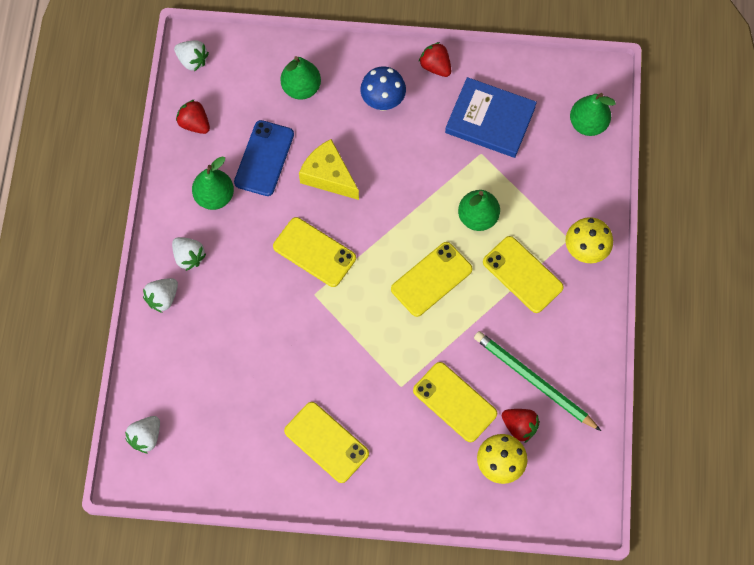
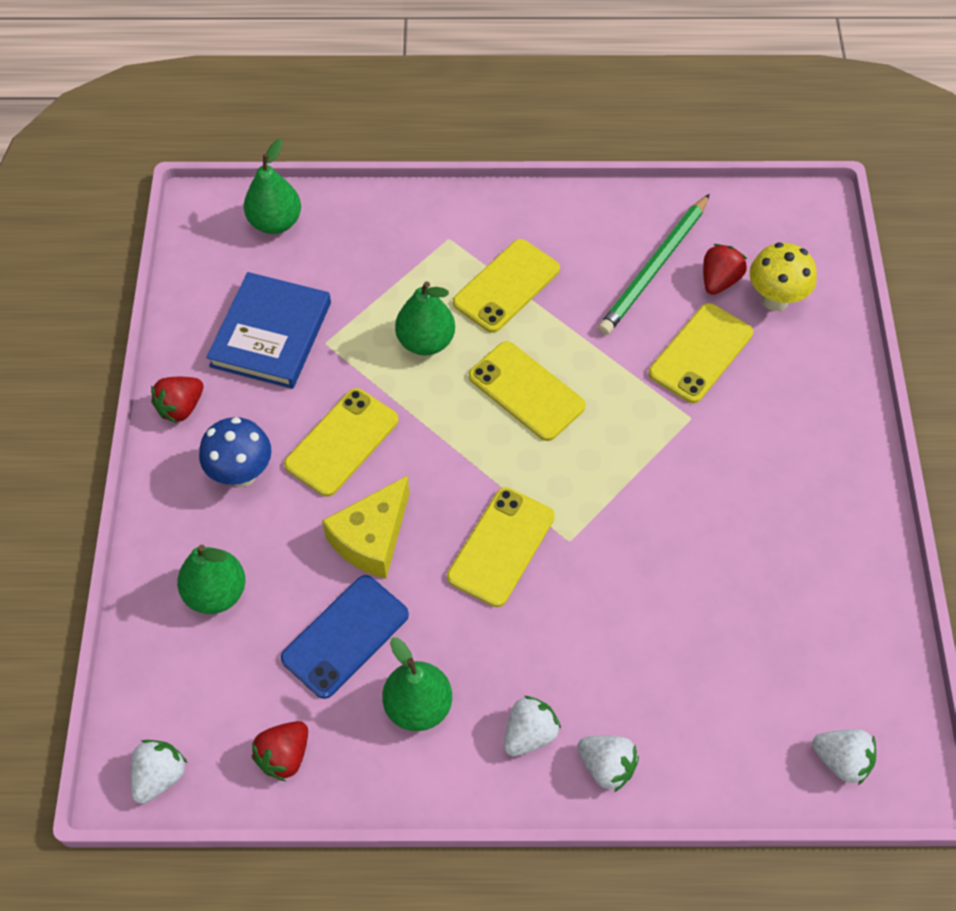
camera: 95 degrees left, 10 degrees down
(264, 158) = (345, 636): blue phone -> blue phone turned 60 degrees counterclockwise
(326, 442) = (791, 504): yellow phone -> yellow phone (342, 442)
(585, 251) = (465, 220): yellow mushroom -> none

